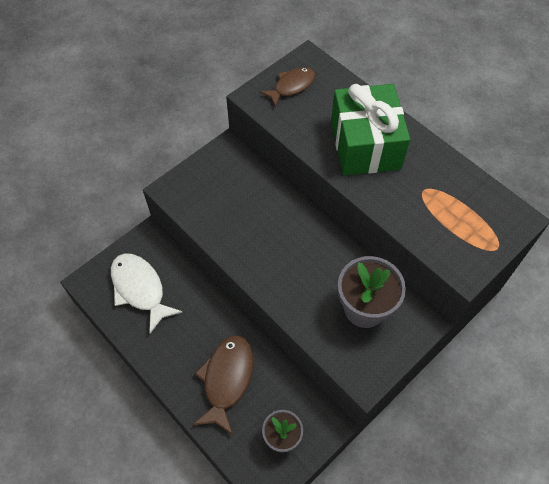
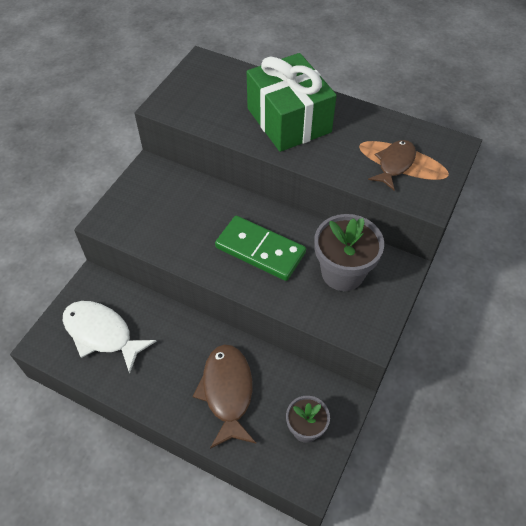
camera: 20 degrees left, 5 degrees down
(291, 86) = (196, 88): brown fish -> brown fish (394, 164)
(297, 261) = (260, 250): none -> green domino

